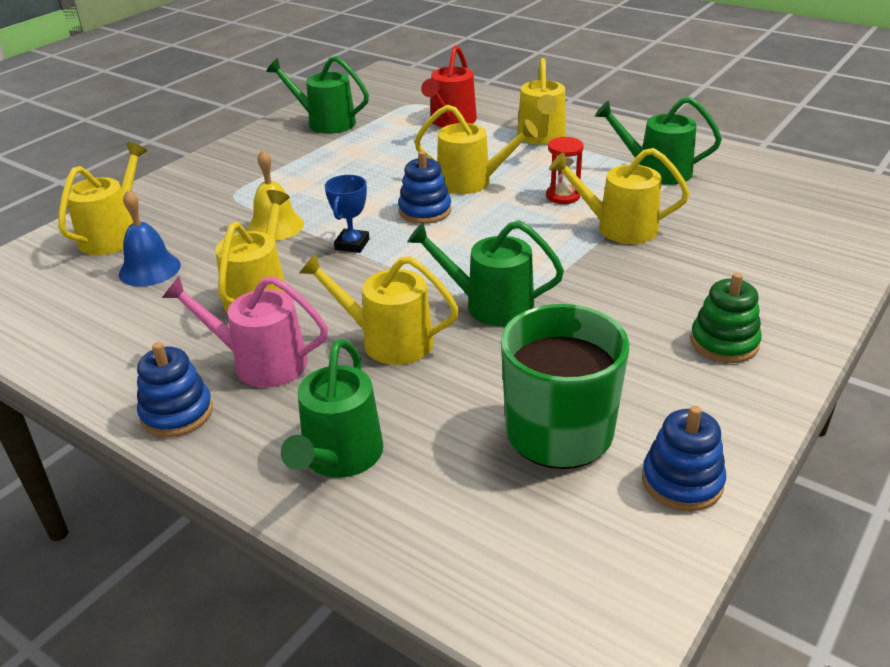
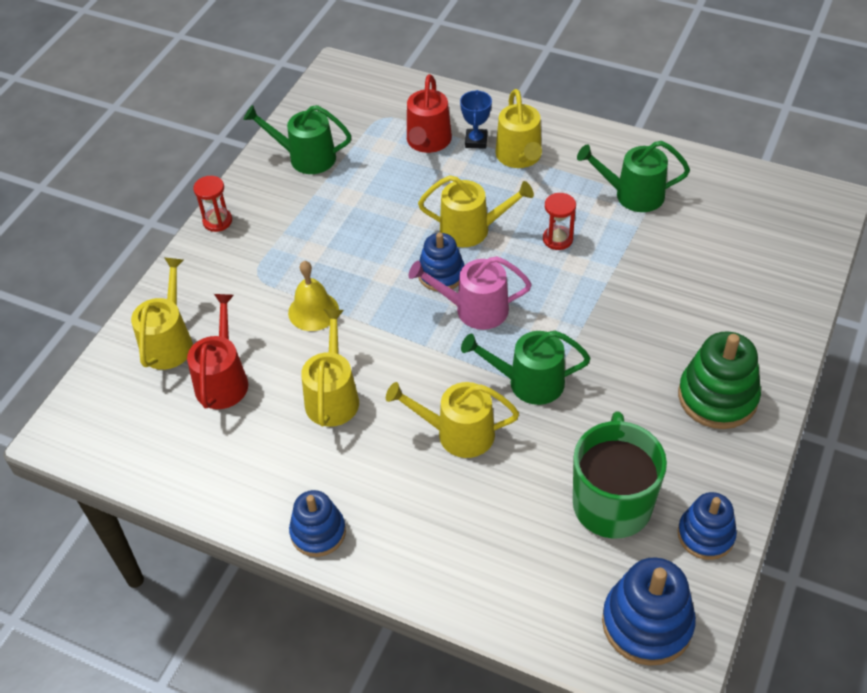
camera: 10 degrees left, 15 degrees up
(149, 269) = (223, 380): blue bell -> red watering can
(216, 156) = (217, 221): none -> red hourglass
(261, 363) = (364, 471): pink watering can -> pink watering can (475, 309)
(339, 457) = (458, 553): green watering can -> none
(352, 244) = (390, 325): blue trophy -> blue trophy (476, 141)
(573, 574) = (647, 623): none -> blue stacking toy
(619, 227) = (614, 274): yellow watering can -> none
(724, 343) = (717, 397): green stacking toy -> green stacking toy, size x1.52

